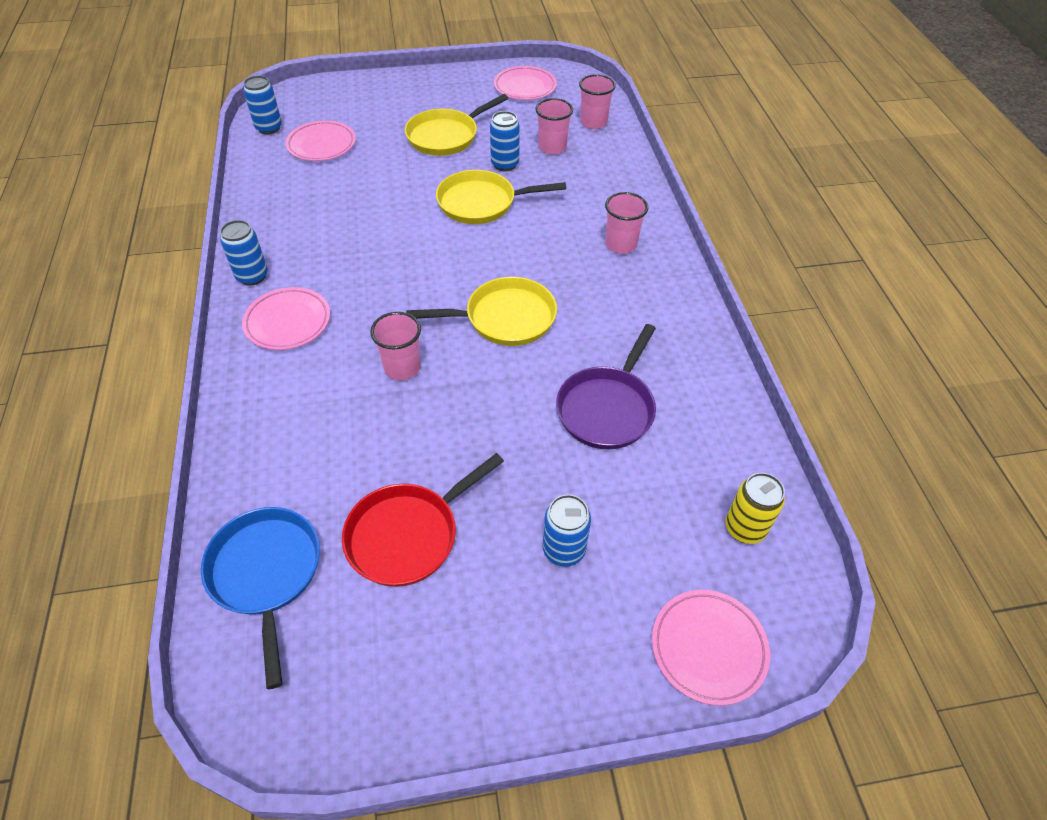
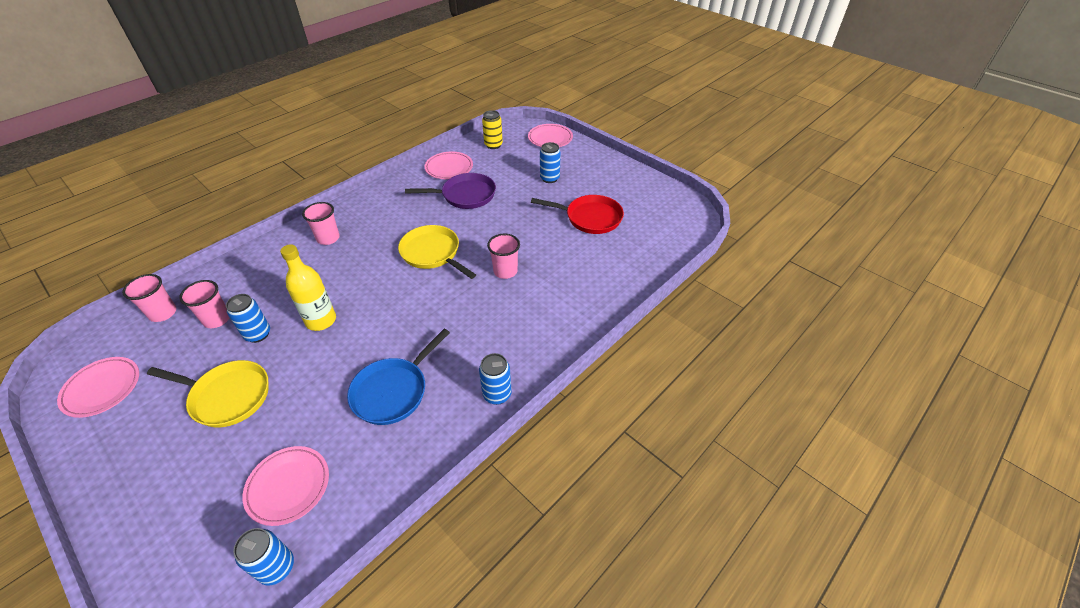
camera: 125 degrees left, 5 degrees down
(266, 573) = (652, 245): blue pan -> blue pan (393, 391)
(288, 322) = (519, 342): pink plate -> pink plate (449, 168)
(481, 203) = (321, 320): yellow pan -> yellow bottle

